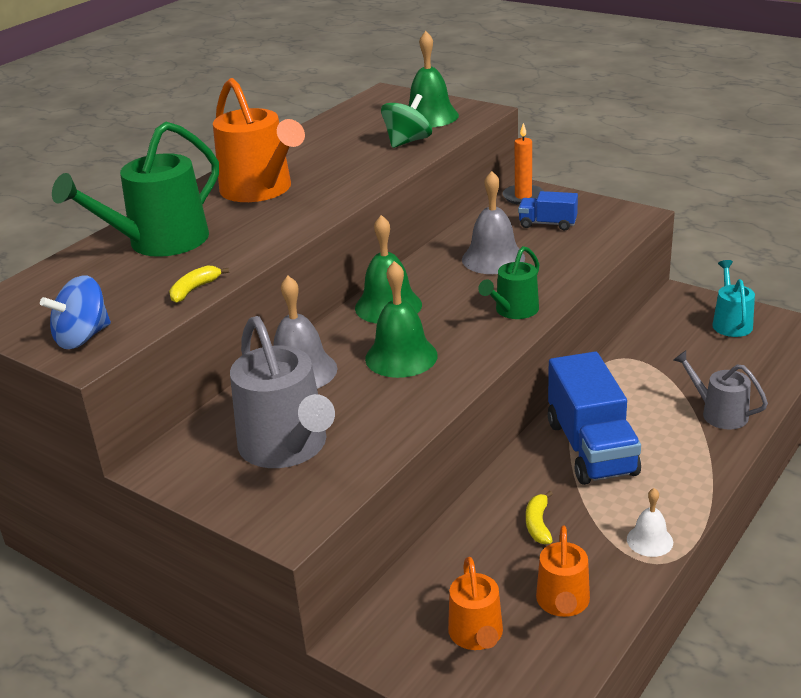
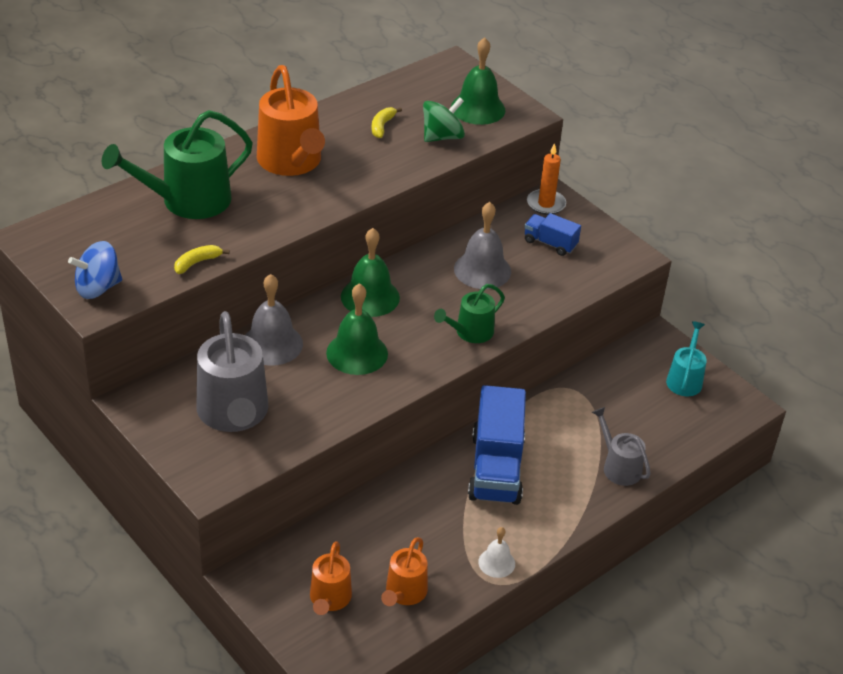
camera: 10 degrees right, 10 degrees up
(538, 524) = (419, 523): yellow banana -> yellow banana (382, 126)

